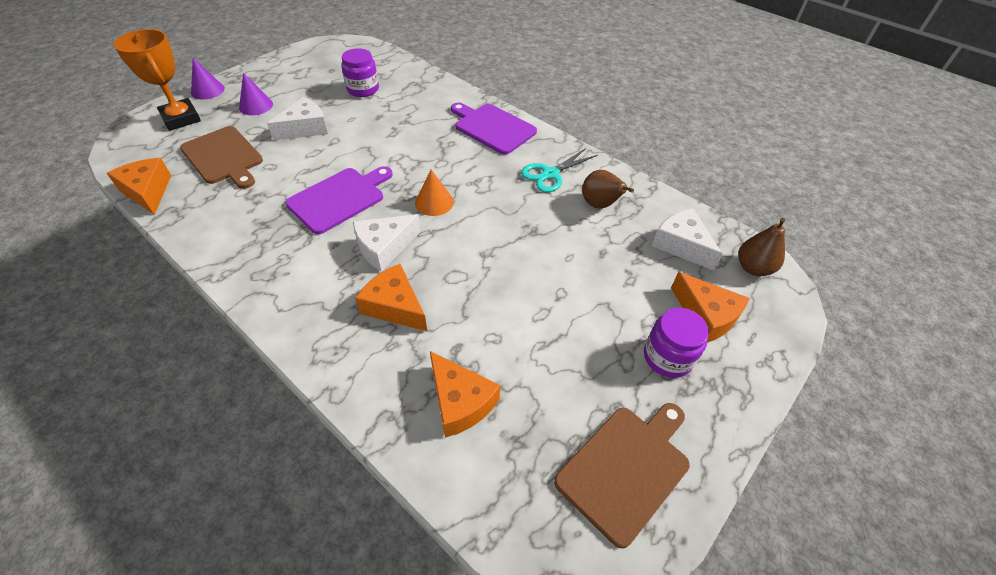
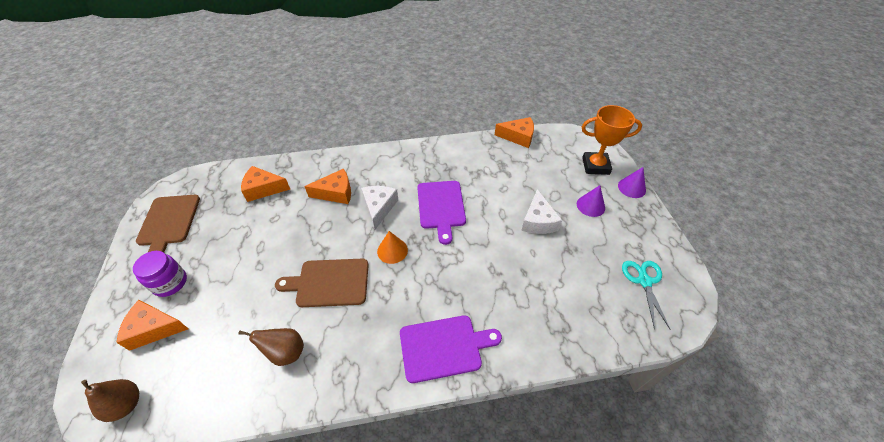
camera: 130 degrees right, 0 degrees up
(224, 157) = (531, 172): brown cutting board -> brown cutting board (329, 283)
(363, 89) = (577, 282): purple jar -> none
(550, 174) = (349, 345): turquoise scissors -> turquoise scissors (644, 281)
(681, 245) = (197, 374): white cheese -> none

